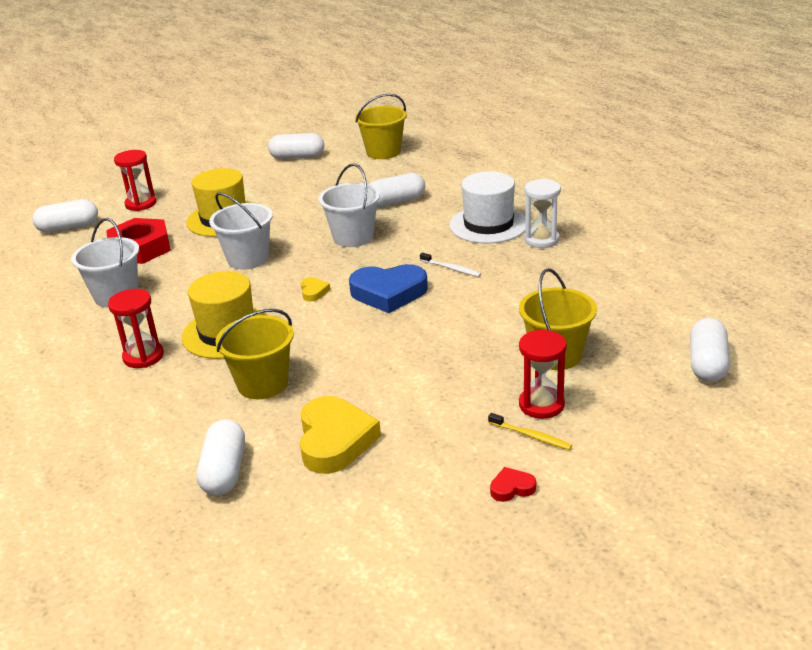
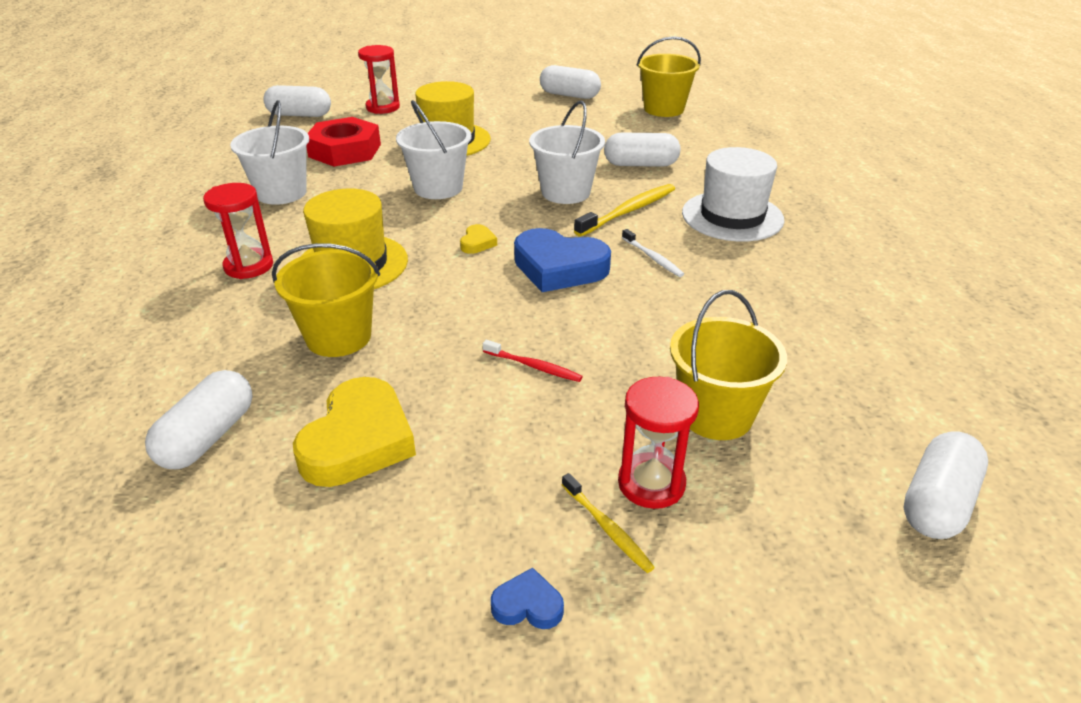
camera: 20 degrees right, 5 degrees up
(411, 239) = (629, 211): none -> yellow toothbrush
(419, 361) = (534, 366): none -> red toothbrush
(512, 488) = (528, 605): red heart -> blue heart
(541, 240) = (788, 251): white hourglass -> none

